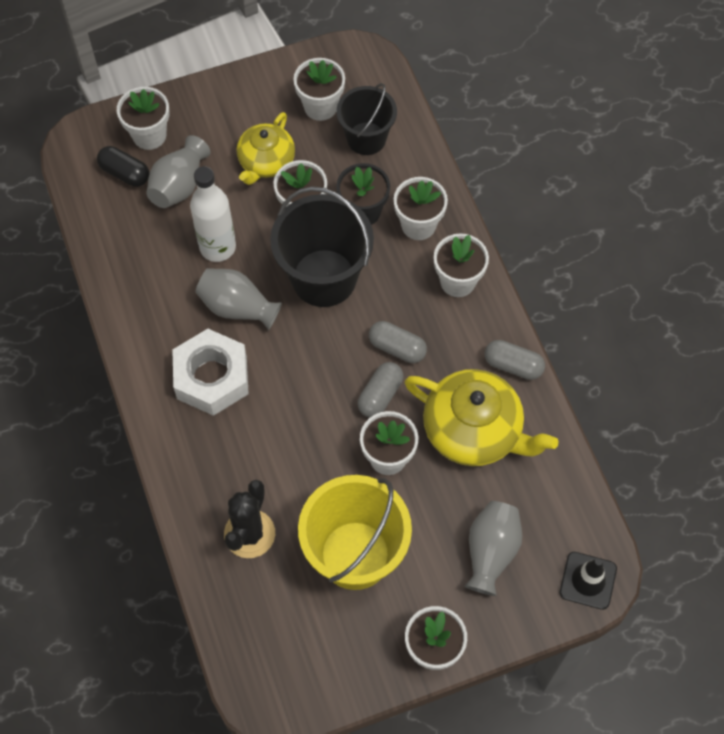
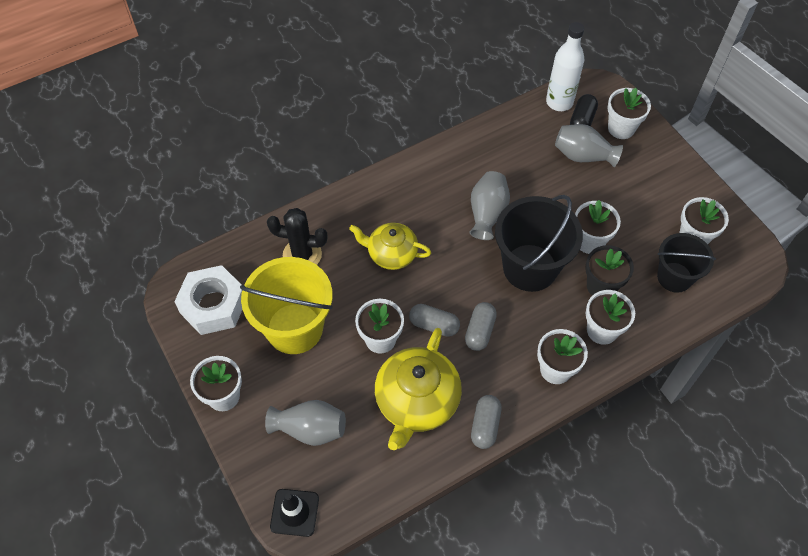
camera: 80 degrees right, 5 degrees down
(212, 377) = (423, 208): white nut -> white nut (213, 305)
(217, 247) = (536, 191): white bottle -> white bottle (559, 102)
(266, 162) = (625, 209): yellow teapot -> yellow teapot (391, 254)

